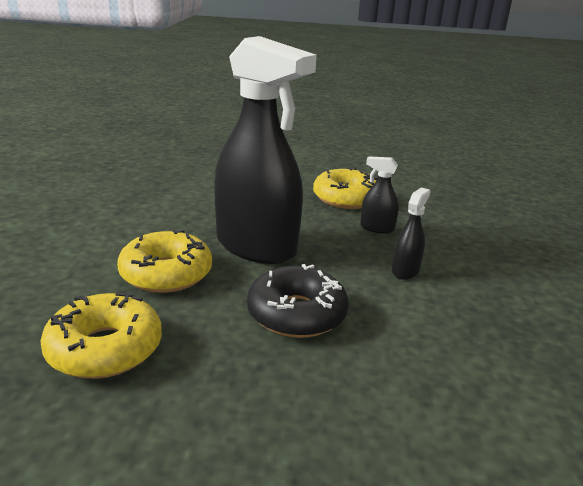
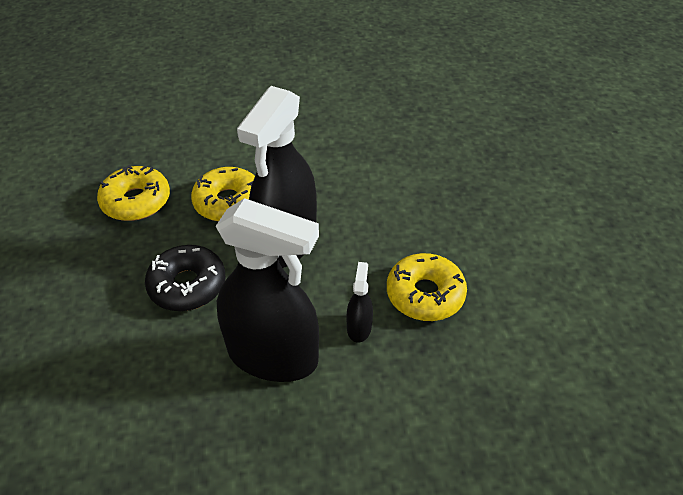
camera: 80 degrees right, 20 degrees up
(405, 271) = (273, 355): black spray bottle -> black spray bottle, size x2.43

